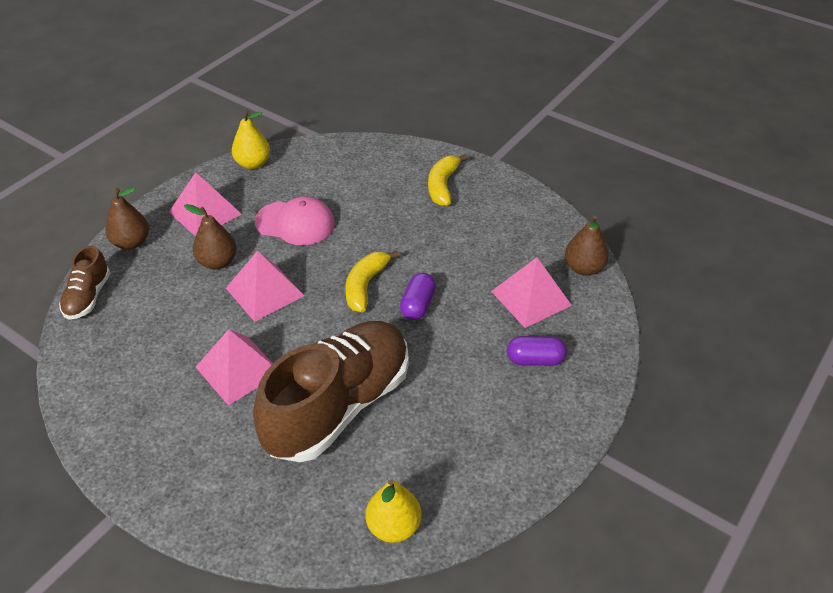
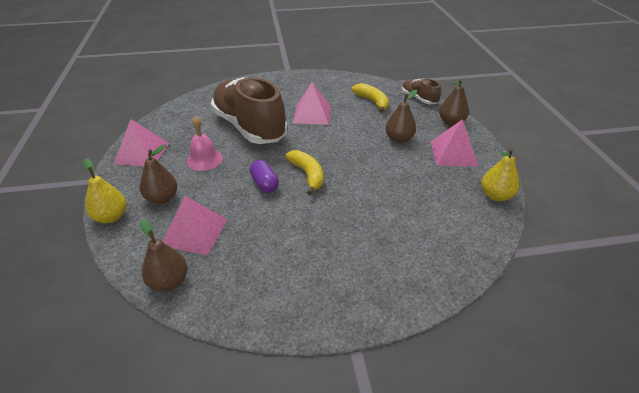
camera: 135 degrees right, 5 degrees down
(265, 291) = (353, 142): pink pyramid -> pink pyramid (142, 153)
(295, 223) = (401, 180): pink cap -> none
(338, 406) = (249, 127): brown shoe -> brown shoe turned 150 degrees clockwise
(393, 526) = (179, 111): yellow pear -> yellow pear (111, 217)
(443, 186) = (356, 276): yellow banana -> yellow banana (372, 102)
(446, 386) = (204, 159): none -> pink bell
(535, 360) = (162, 198): purple capsule -> brown pear

